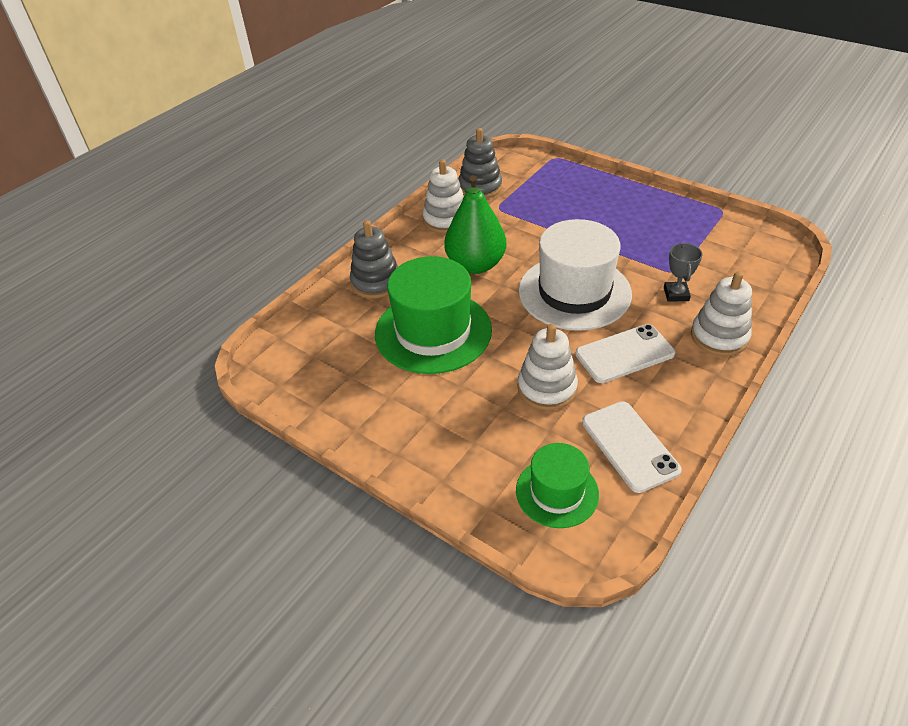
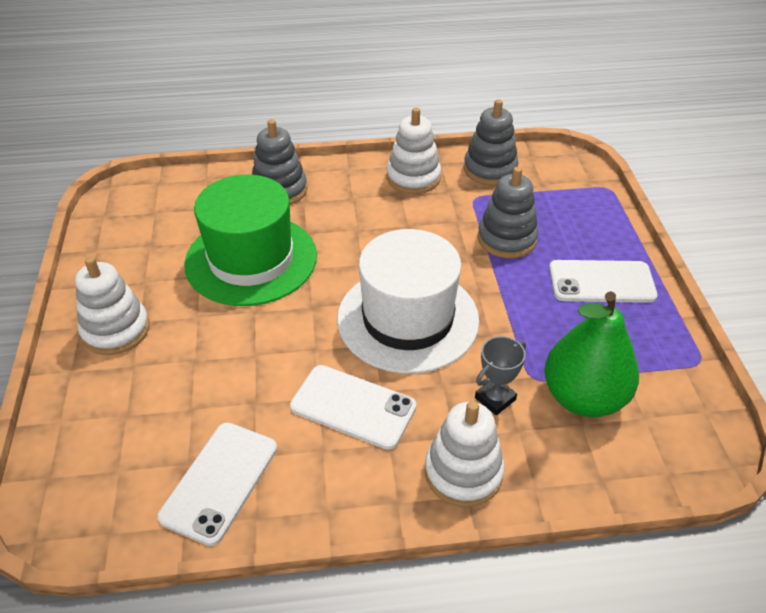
camera: 45 degrees right, 0 degrees up
(475, 265) = (371, 232): green pear -> green pear (583, 397)
(547, 388) = (247, 375): white stacking toy -> white stacking toy (116, 330)
(551, 217) = (506, 239): none -> grey stacking toy
(557, 492) = (114, 459): green hat -> none
(628, 205) = (601, 282): none -> white phone

